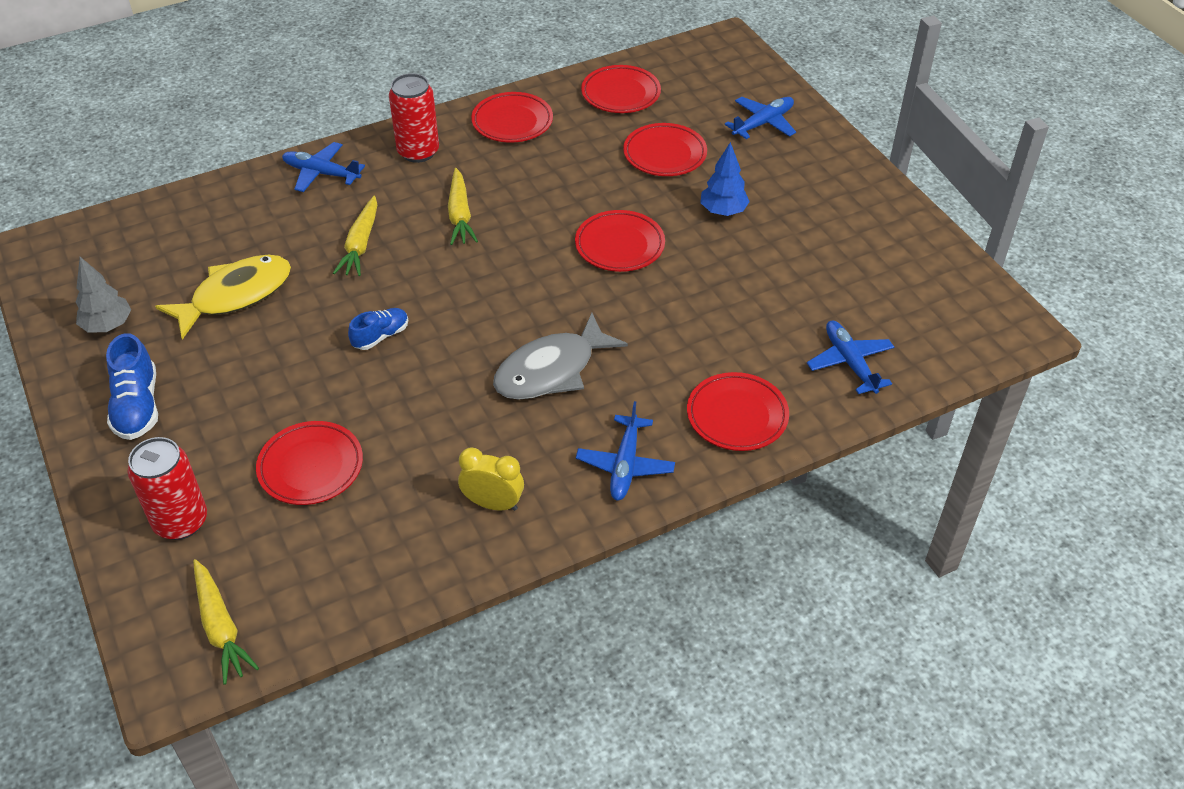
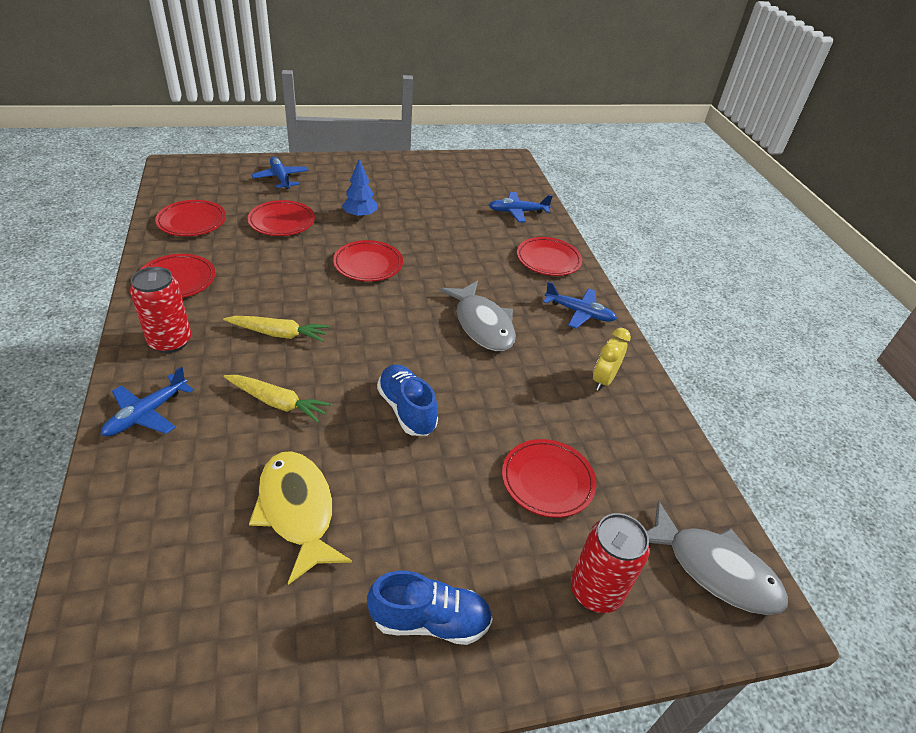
camera: 80 degrees left, 5 degrees down
(108, 325) = (283, 646): grey tree -> none
(220, 626) = (714, 569): yellow carrot -> grey fish
(381, 336) = (407, 410): blue shoe -> blue shoe, size x1.56

